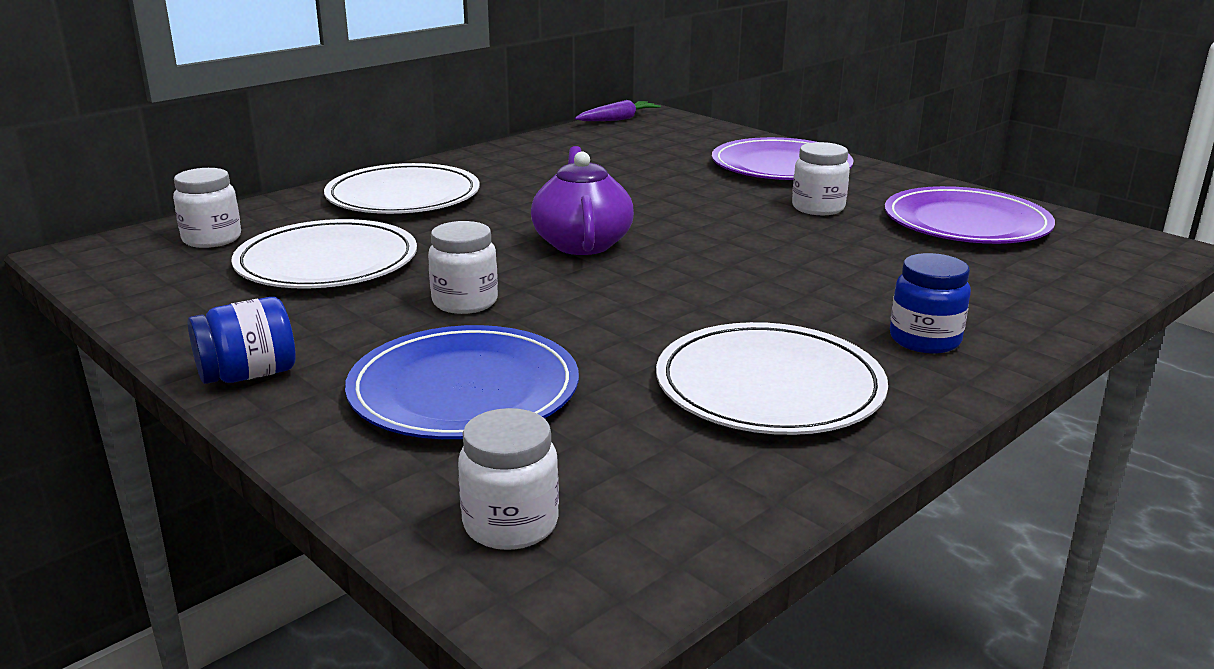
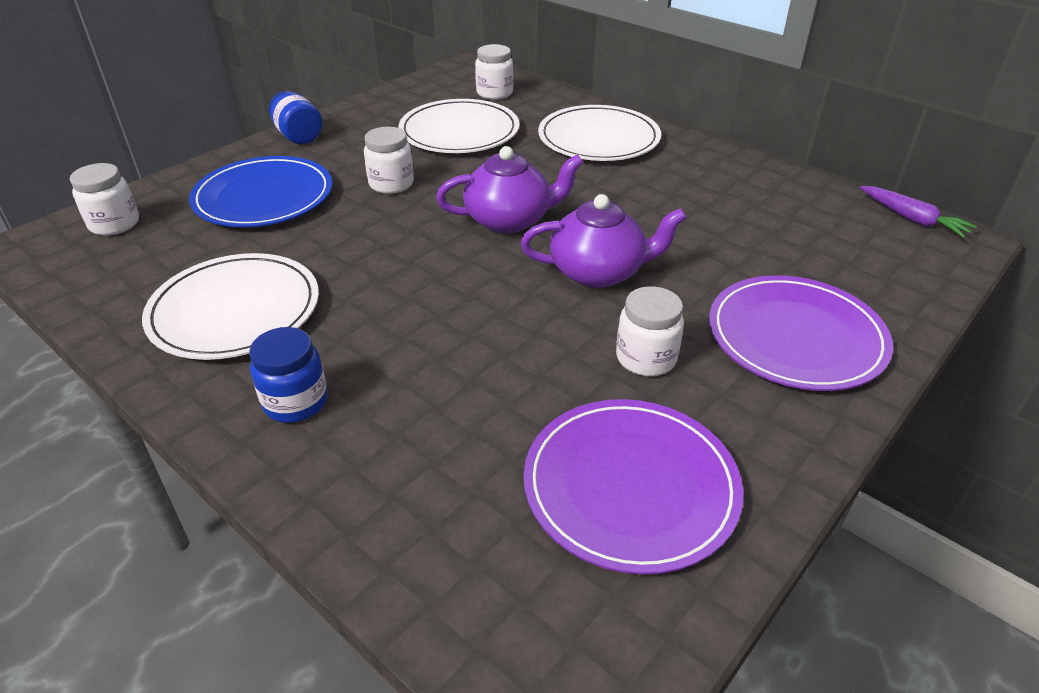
camera: 85 degrees right, 15 degrees up
(689, 214) = (598, 272): none -> purple teapot

